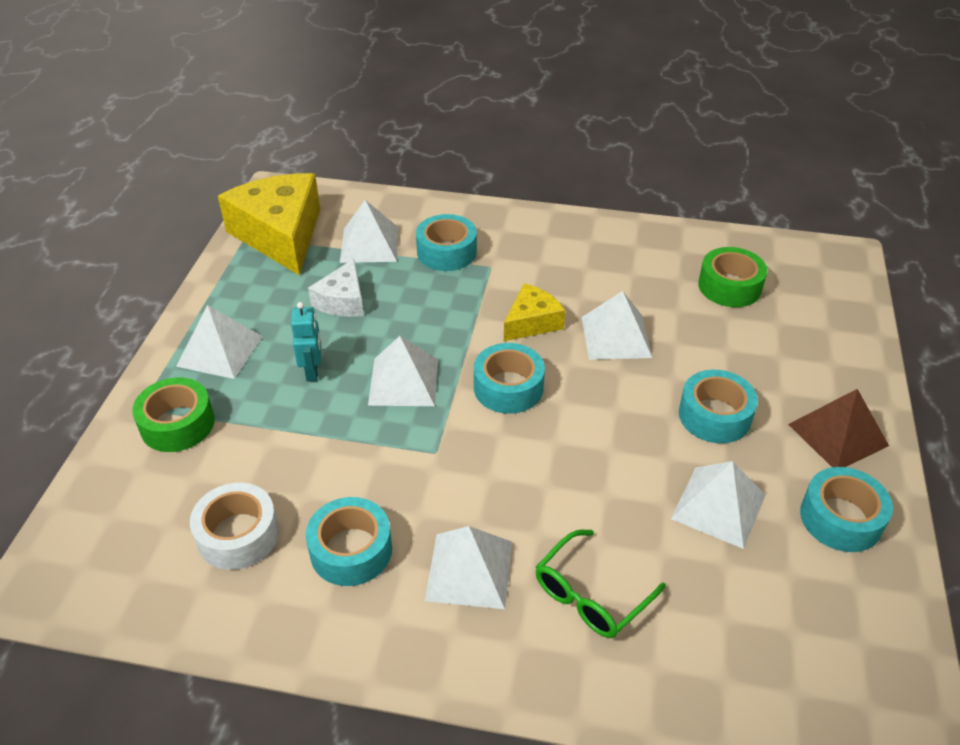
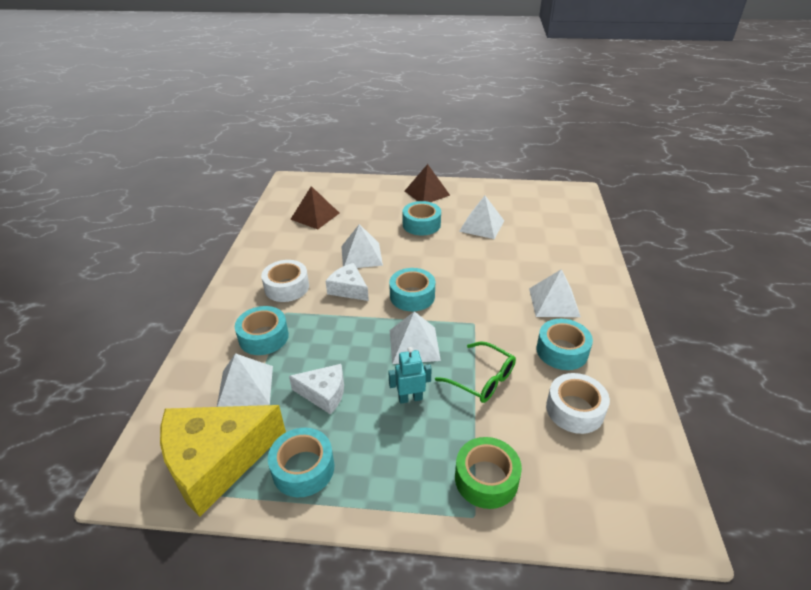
camera: 95 degrees left, 5 degrees down
(220, 351) = (393, 470): white pyramid -> none
(532, 322) = (349, 289): yellow cheese -> white cheese
(542, 265) = (287, 287): none -> white tape
(591, 595) = (549, 262): green glasses -> green glasses (482, 379)
(729, 286) = (315, 216): green tape -> brown pyramid
(841, 518) = (477, 196): turquoise tape -> turquoise tape (303, 468)

